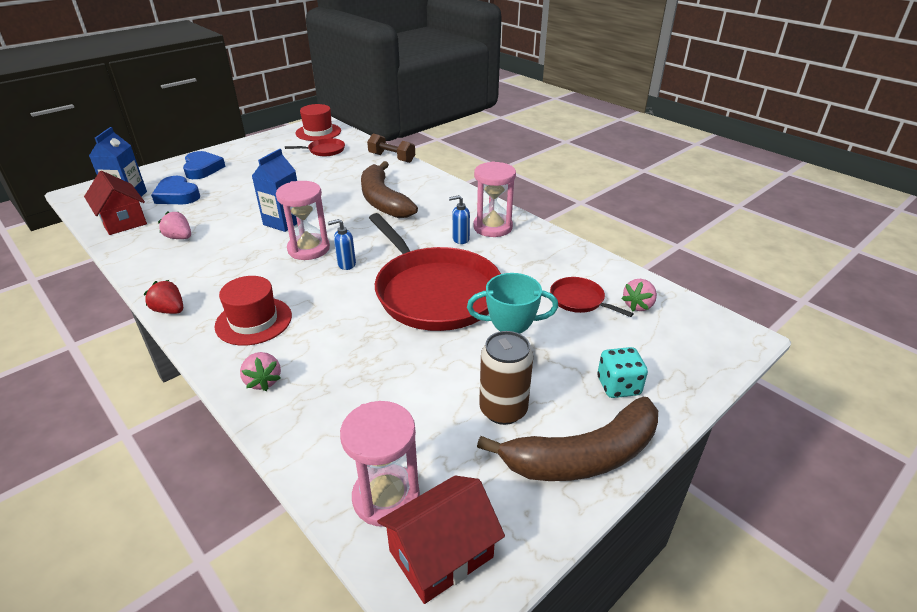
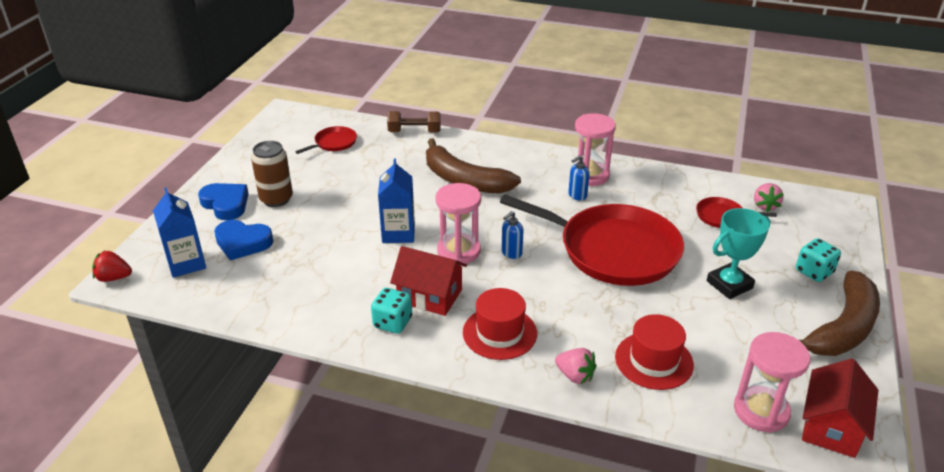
camera: 30 degrees left, 0 degrees up
(122, 221) = (223, 290): red house -> red house (430, 296)
(170, 310) = (411, 355): red strawberry -> red strawberry (114, 278)
(179, 237) = (315, 285): pink strawberry -> none
(191, 282) = (392, 323): none -> turquoise dice
(318, 132) = (297, 123): red hat -> red hat (654, 361)
(503, 410) = (764, 320): brown can -> brown can (276, 199)

